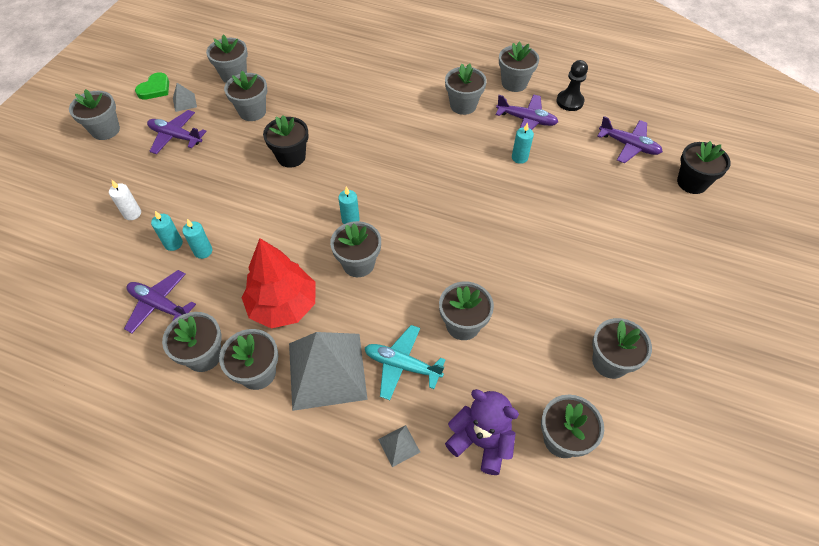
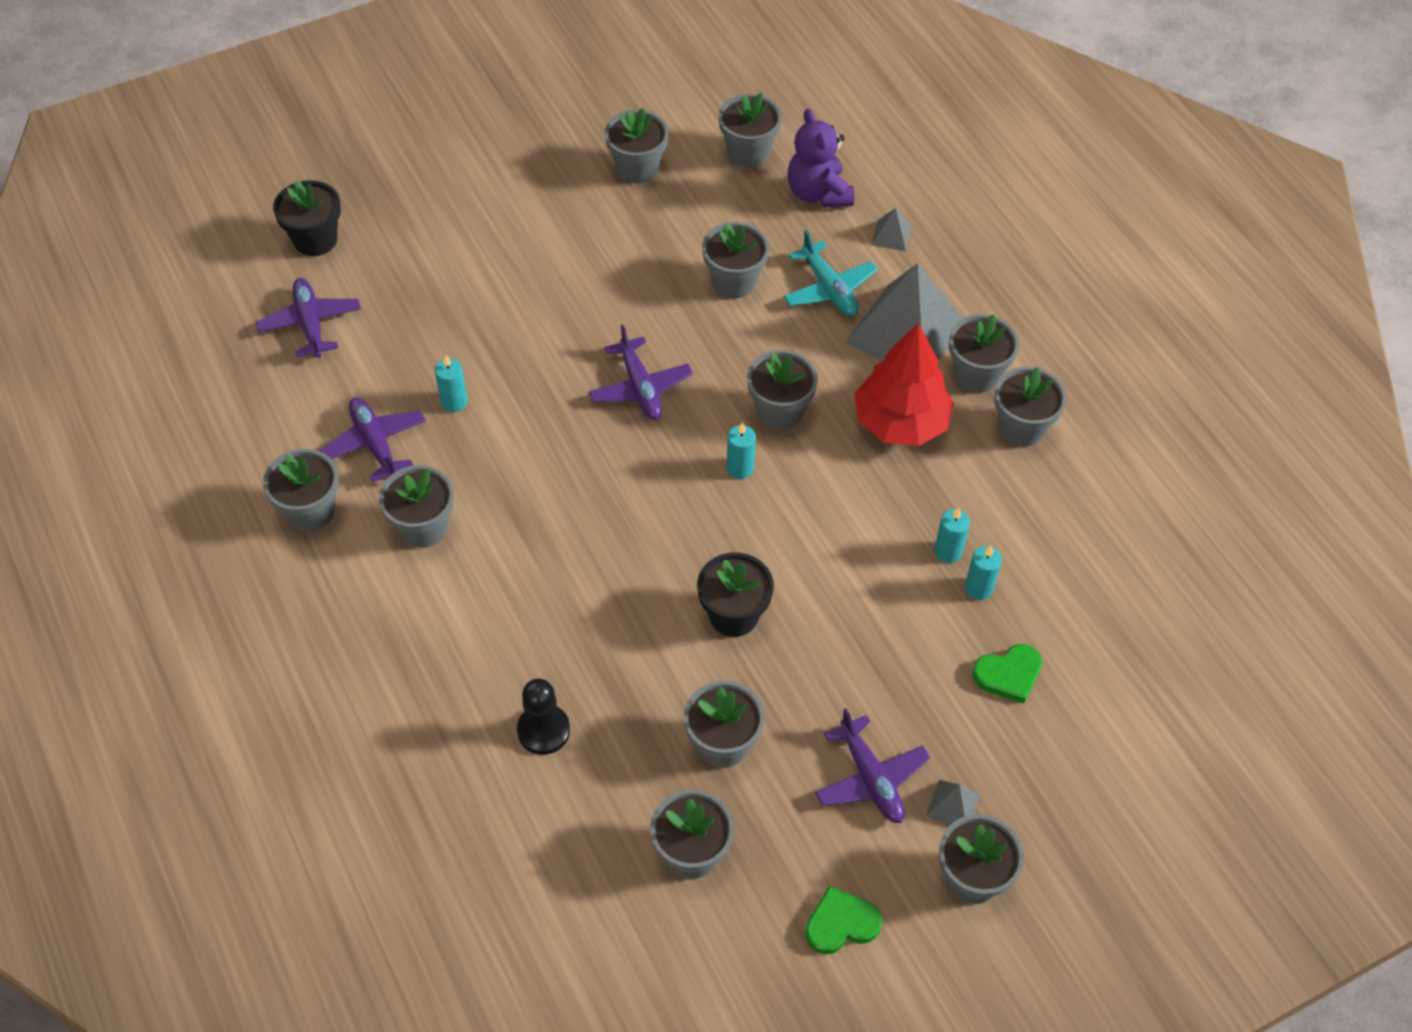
camera: 140 degrees left, 0 degrees up
(132, 213) = (1008, 674): white candle -> green heart
(160, 305) = (1039, 516): purple plane -> purple plane (640, 388)
(184, 102) = (812, 848): grey pyramid -> grey pyramid (953, 805)
(569, 101) = (285, 428): black pawn -> black pawn (543, 730)

